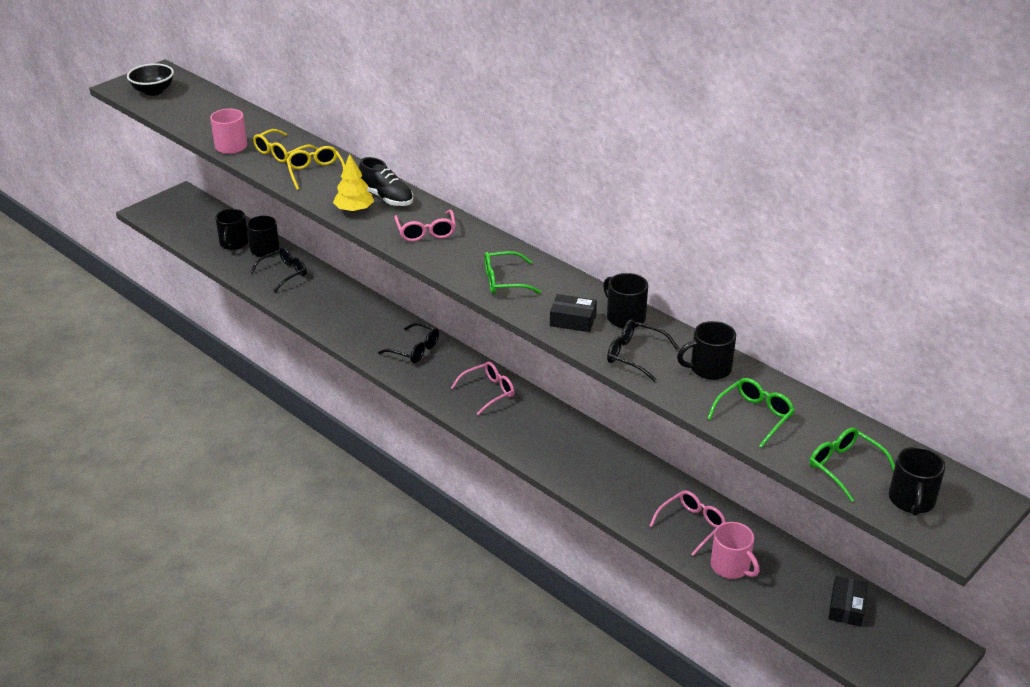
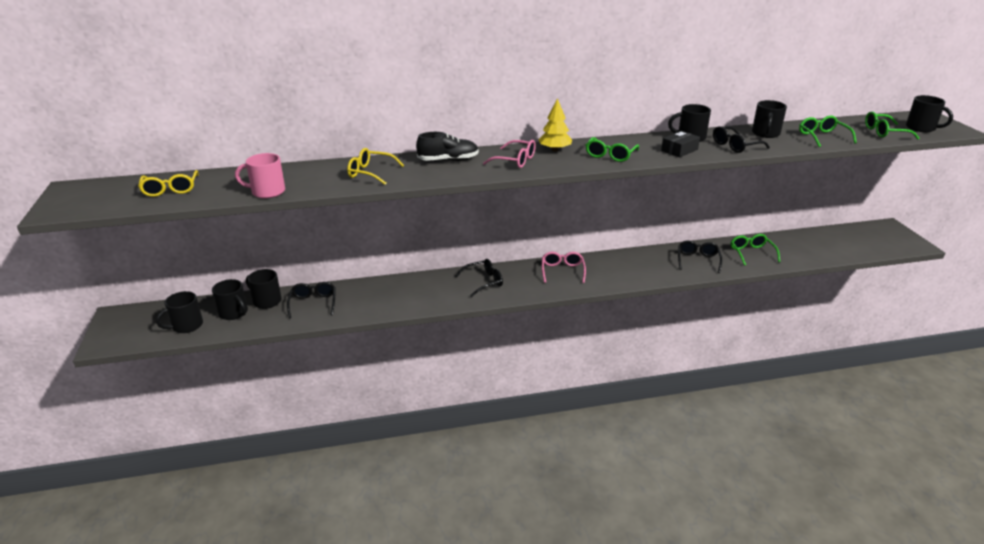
camera: 55 degrees left, 5 degrees down
(153, 91) = (99, 199): black bowl -> none
(197, 232) = (186, 326): none -> black mug
(281, 153) = (316, 177): yellow glasses -> yellow glasses (170, 189)
(354, 210) = (448, 174): yellow tree -> yellow tree (555, 150)
(622, 484) = (697, 260): none -> black glasses
(692, 525) = (751, 253): pink glasses -> green glasses
(731, 566) = (795, 255): pink mug -> none
(846, 607) = (846, 237): black box -> none

